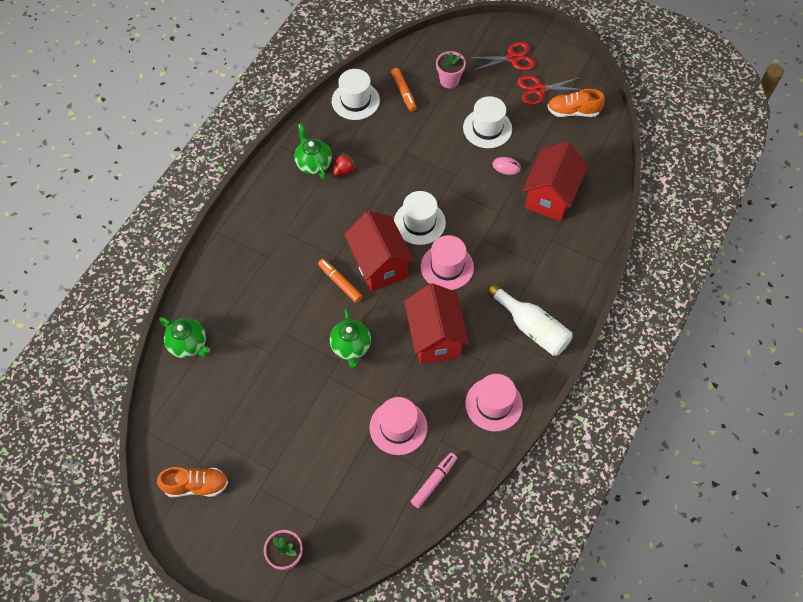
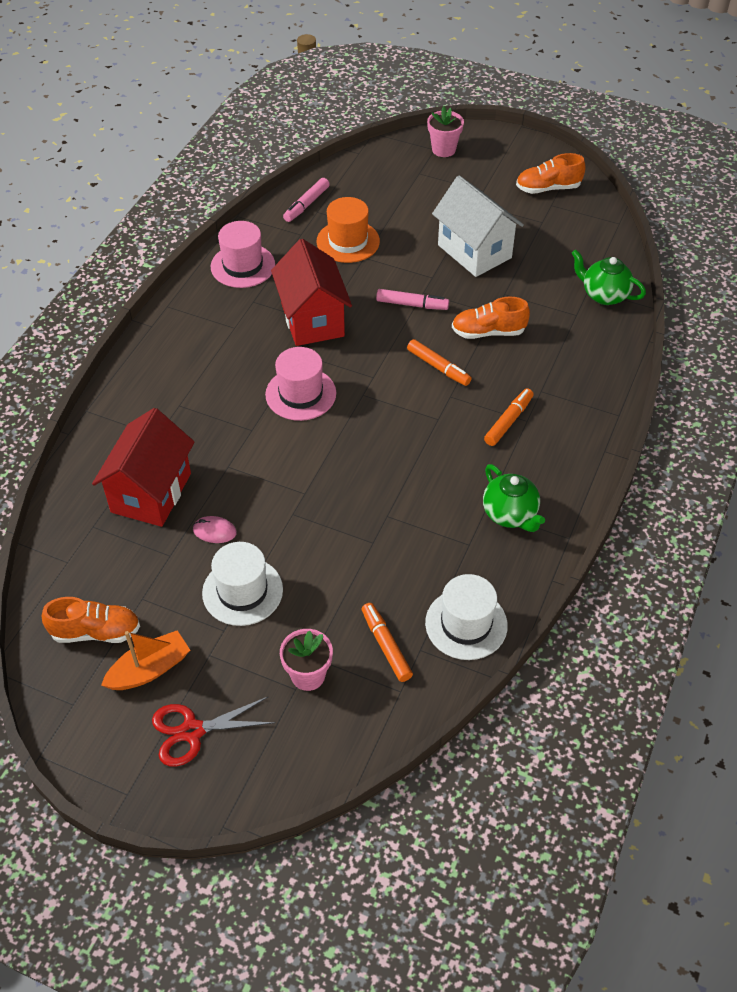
camera: 175 degrees right, 10 degrees down
(286, 405) = (474, 251): none -> white house
(294, 314) = (488, 332): none -> orange shoe
(298, 232) = (508, 421): none -> orange marker
(344, 170) = (462, 508): red strawberry -> none
(351, 347) = (412, 304): green teapot -> pink marker
(379, 265) = (390, 390): red house -> none
(398, 427) = (348, 241): pink hat -> orange hat
(419, 222) = (342, 444): white hat -> none
(531, 328) = (193, 337): white bottle -> none
(539, 89) = (149, 669): red scissors -> orange boat

